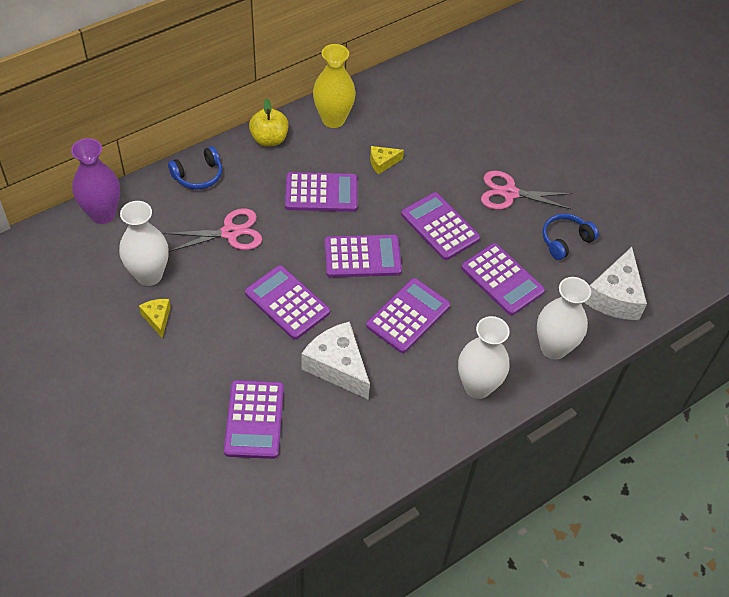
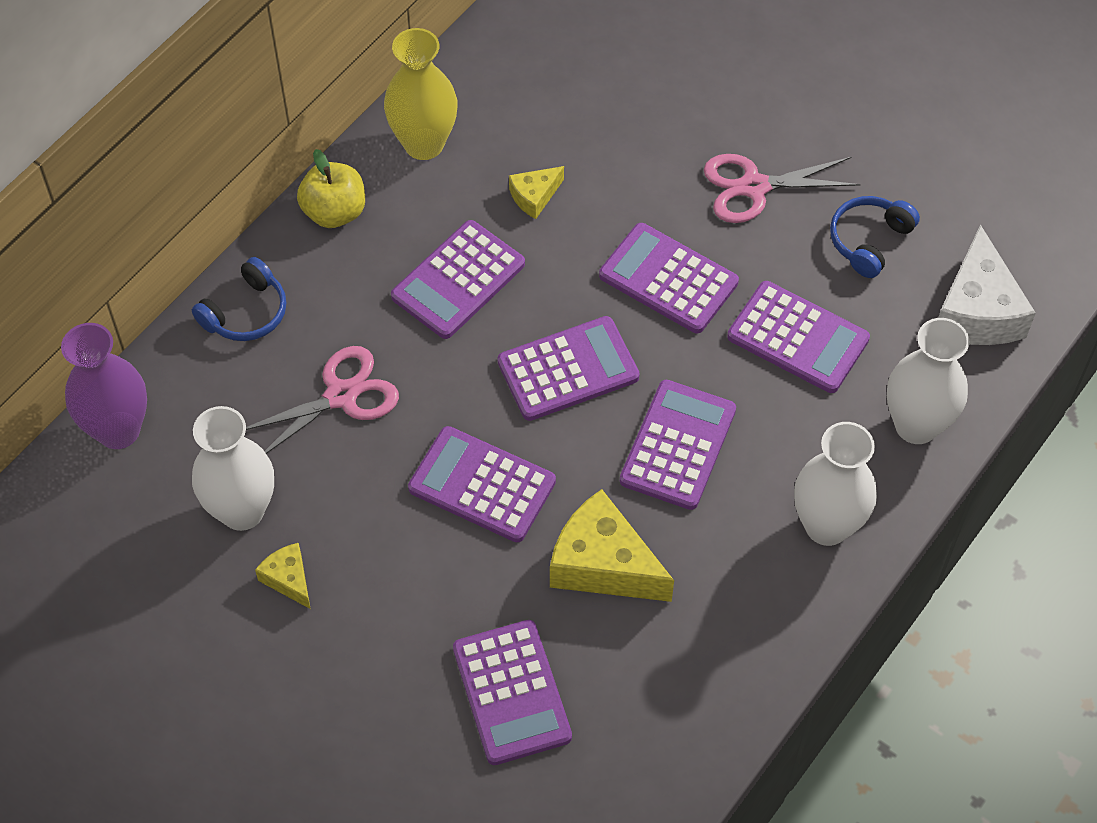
camera: 15 degrees left, 5 degrees up
(321, 193) = (458, 280): purple calculator -> purple calculator turned 150 degrees clockwise
(337, 366) = (603, 564): white cheese -> yellow cheese

